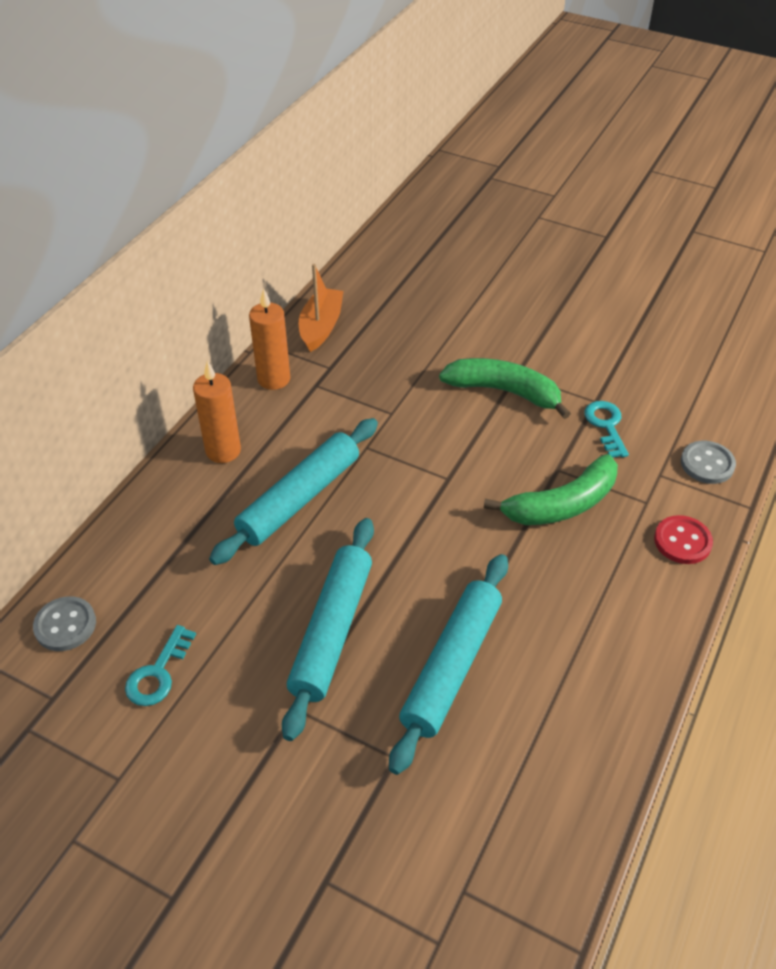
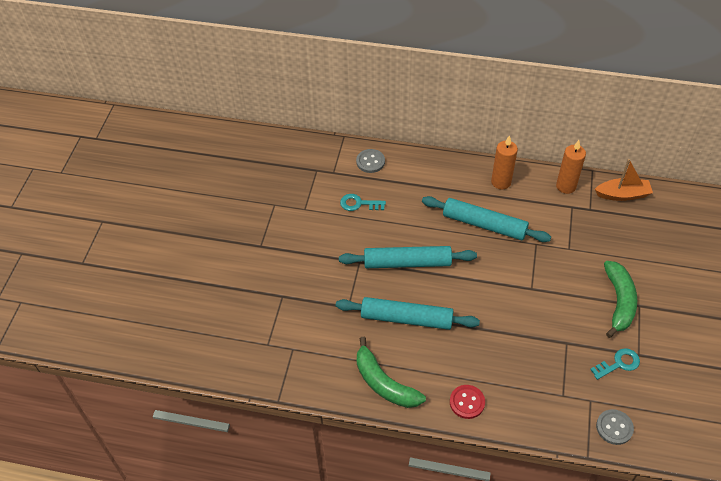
camera: 75 degrees right, 5 degrees up
(562, 504) = (539, 350): green banana -> green banana (384, 383)
(682, 541) = (540, 419): red button -> red button (467, 402)

